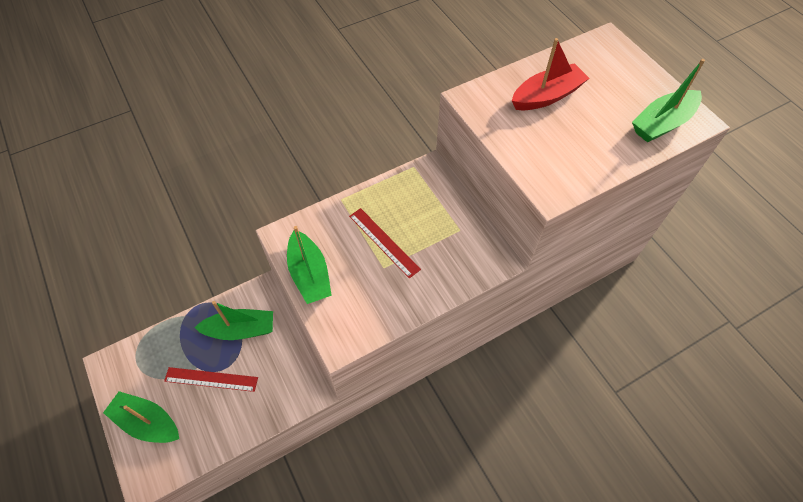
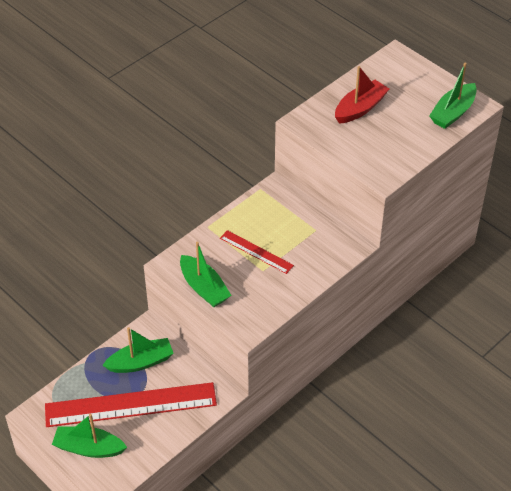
camera: 15 degrees left, 10 degrees down
(211, 379) = (130, 404): red ruler -> red ruler, size x2.04

